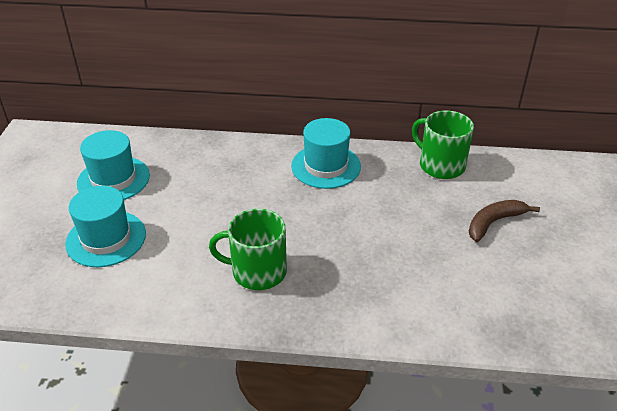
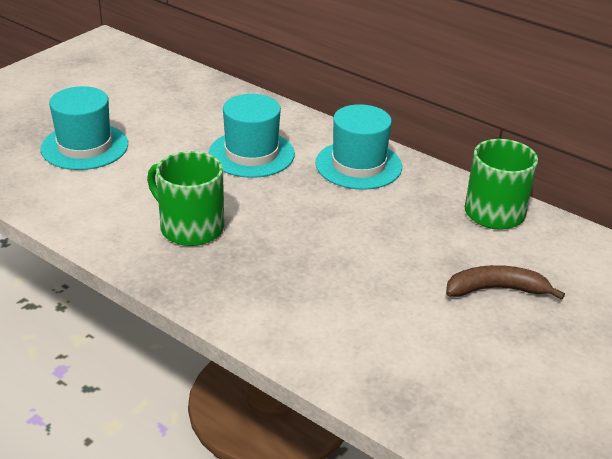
camera: 30 degrees right, 5 degrees down
(113, 179) = (140, 102): turquoise hat -> turquoise hat (251, 154)

